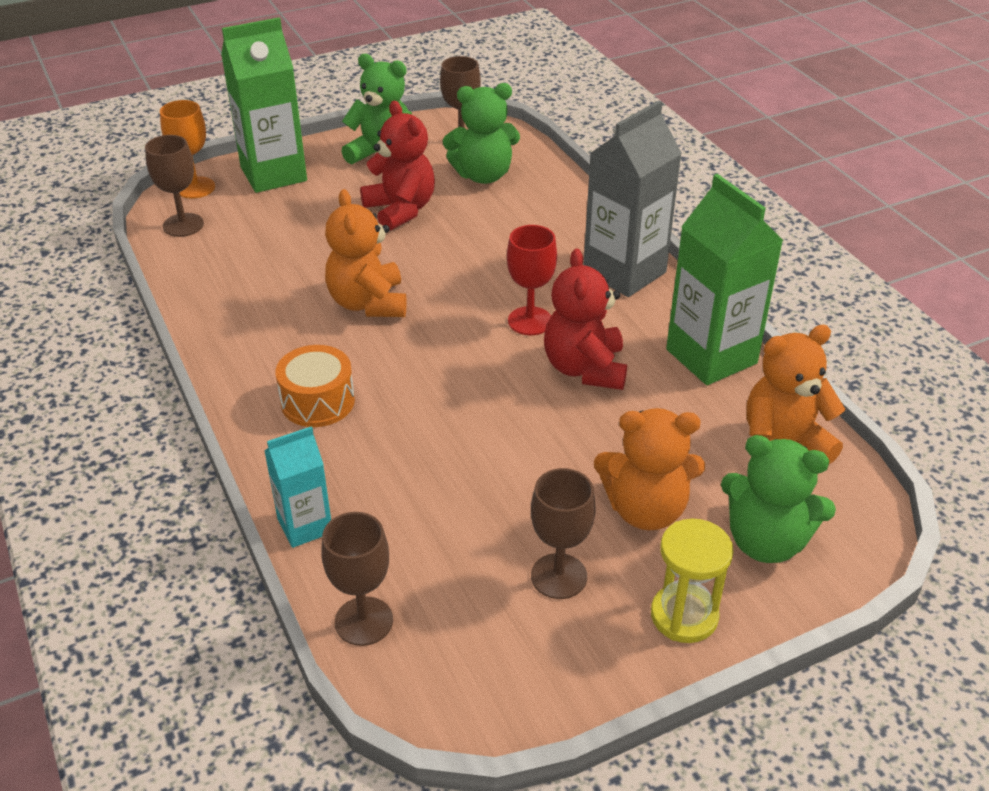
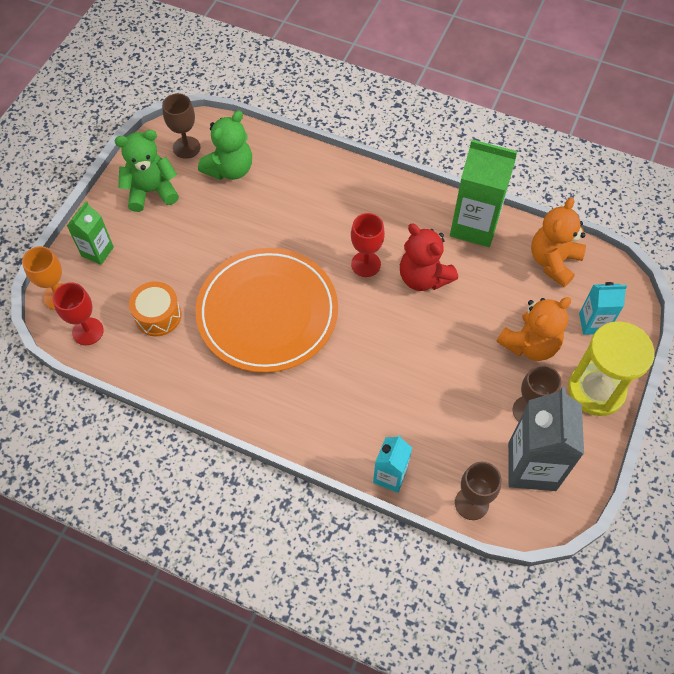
camera: 40 degrees left, 20 degrees up
(183, 225) = (88, 331): brown goblet -> red goblet
(273, 174) = (97, 252): green carton -> green carton, size x0.57
(317, 401) = (313, 398): orange drum -> orange drum (158, 315)
(368, 303) = (267, 312): orange teddy bear -> orange plate
(400, 210) = (210, 229): red teddy bear -> none
(624, 272) = (380, 195): grey carton -> grey carton (532, 466)
(684, 616) = (596, 390): yellow hourglass -> yellow hourglass, size x1.54
(766, 541) = (593, 323): green teddy bear -> turquoise carton

